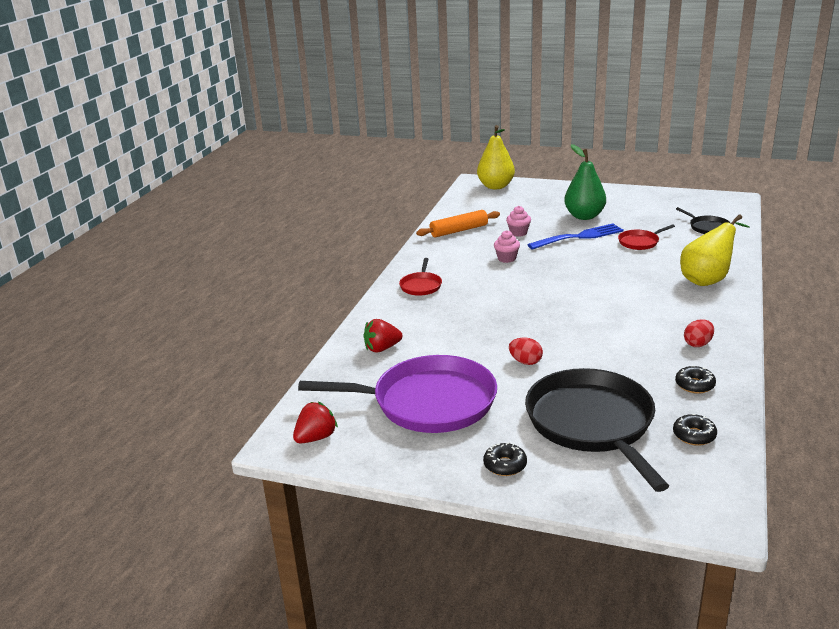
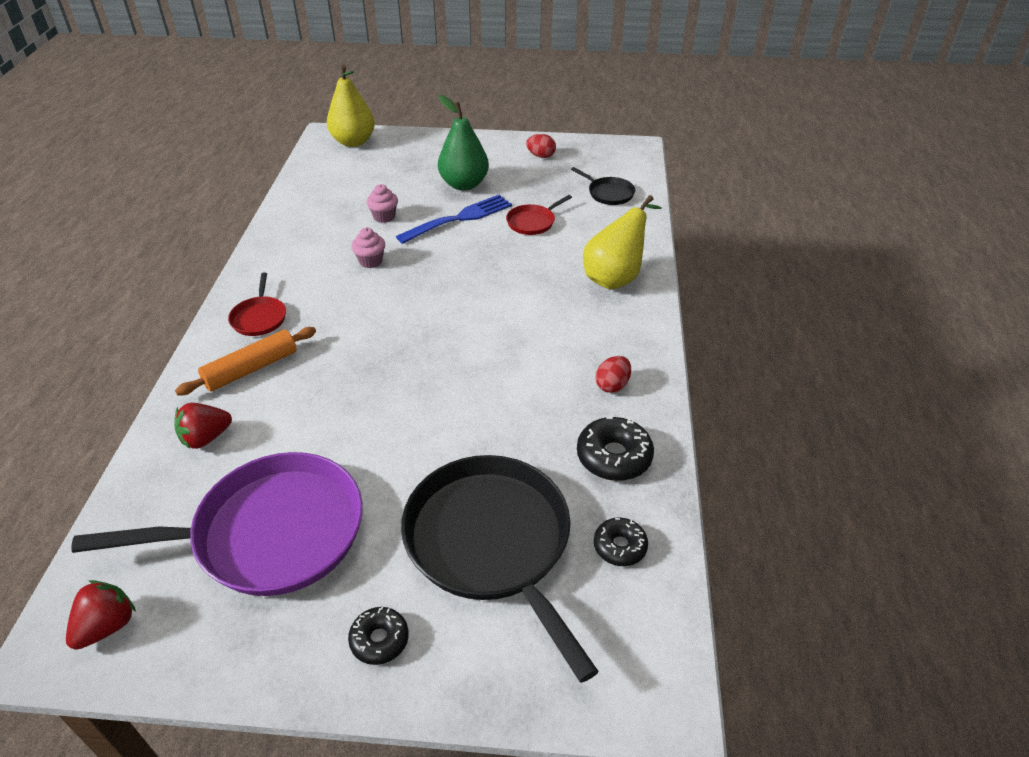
camera: 15 degrees left, 15 degrees up
(459, 230) = (308, 218): orange rolling pin -> orange rolling pin (251, 369)
(525, 362) = (400, 441): red egg -> red egg (541, 156)
(694, 385) = (614, 457): black donut -> black donut, size x1.56

